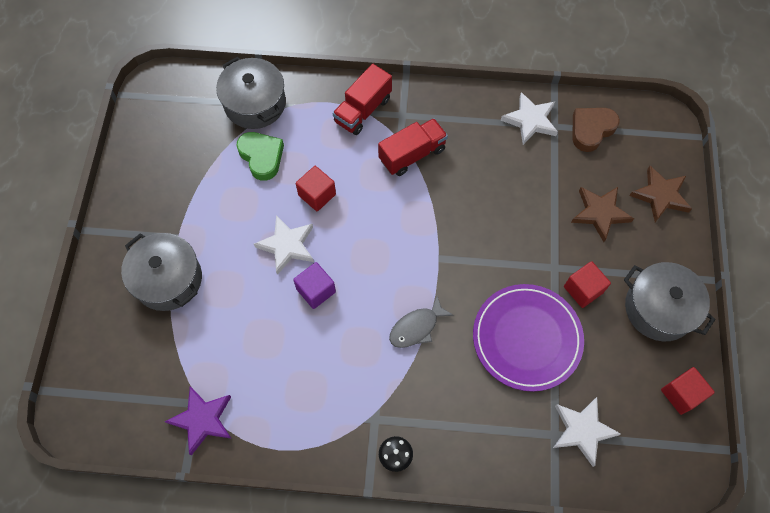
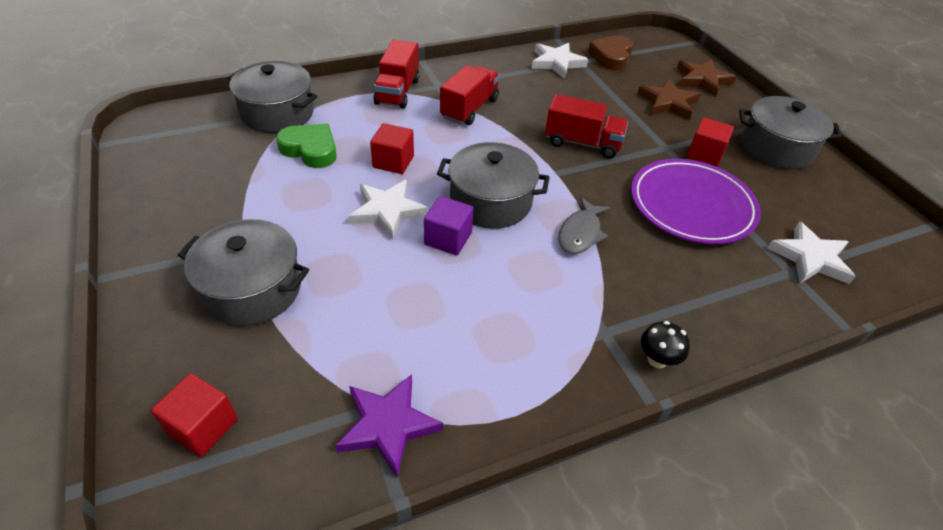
camera: 30 degrees left, 20 degrees down
(368, 267) = (490, 201): none -> grey pot
(483, 233) = (582, 143): none -> red truck
(681, 394) = (856, 199): red cube -> red cube (203, 426)

